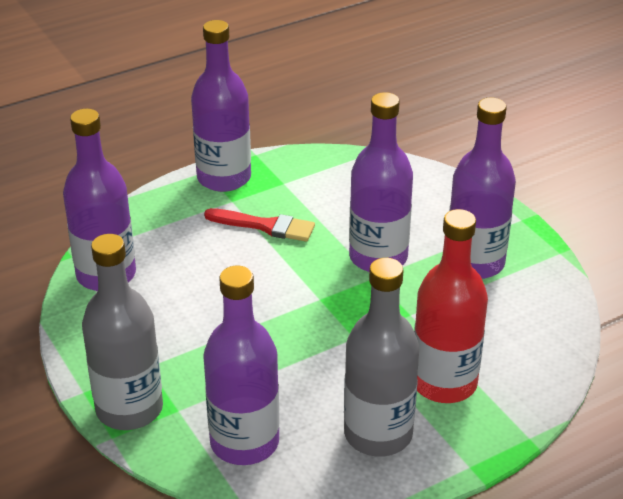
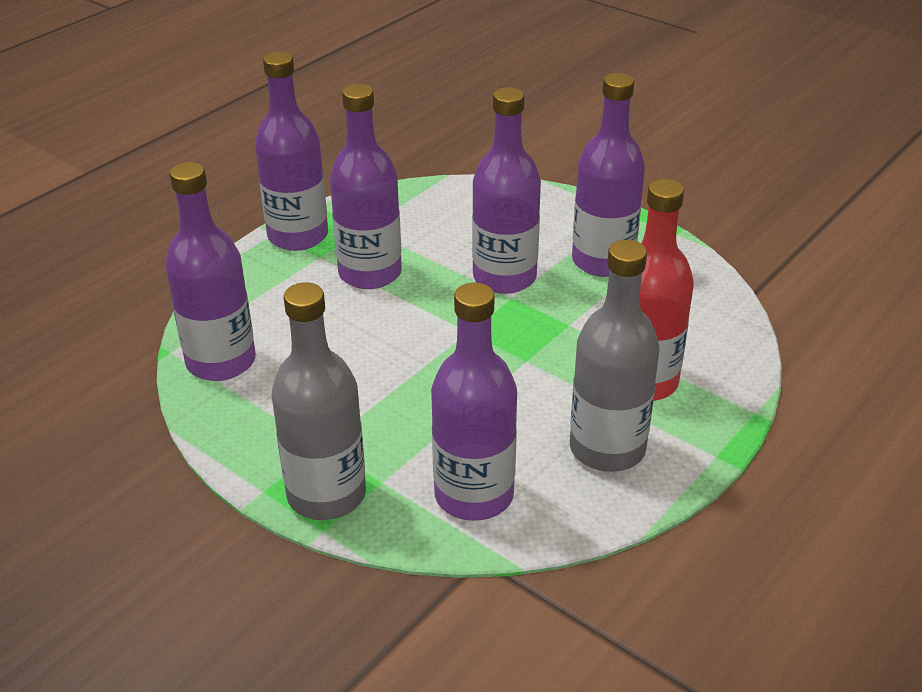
camera: 20 degrees left, 0 degrees up
(265, 226) = (370, 273): red brush -> purple bottle

